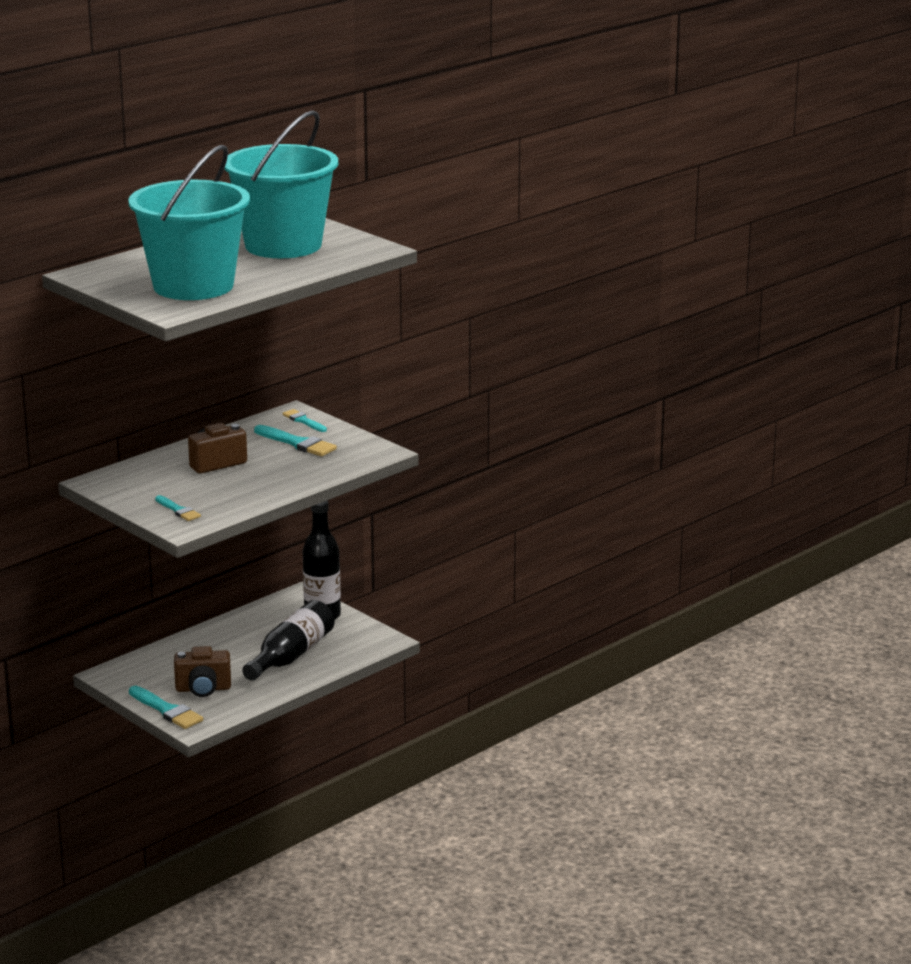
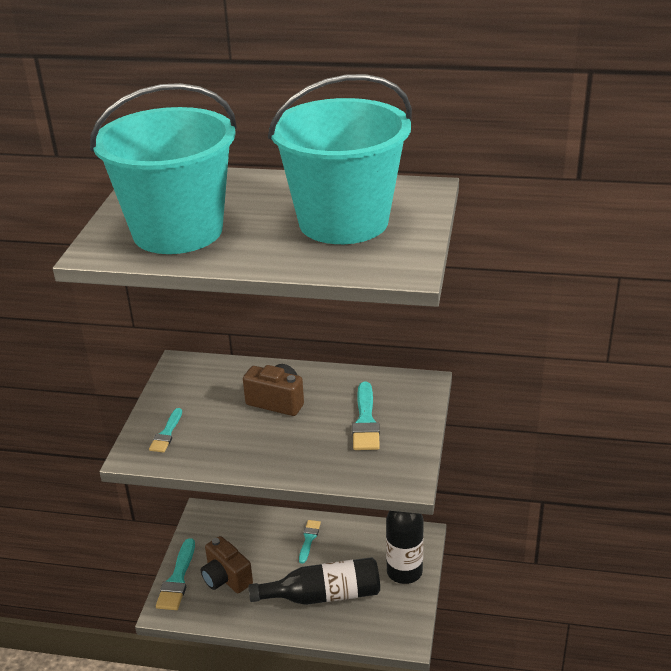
camera: 55 degrees right, 10 degrees up
(303, 421) = (413, 399): turquoise brush -> turquoise brush (309, 539)

